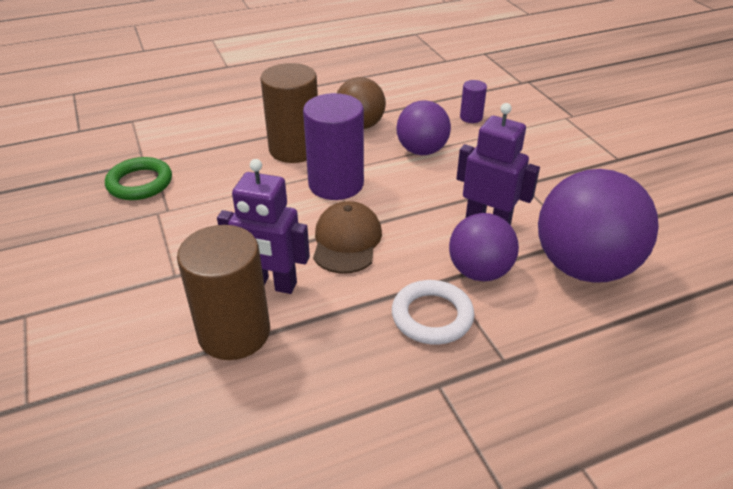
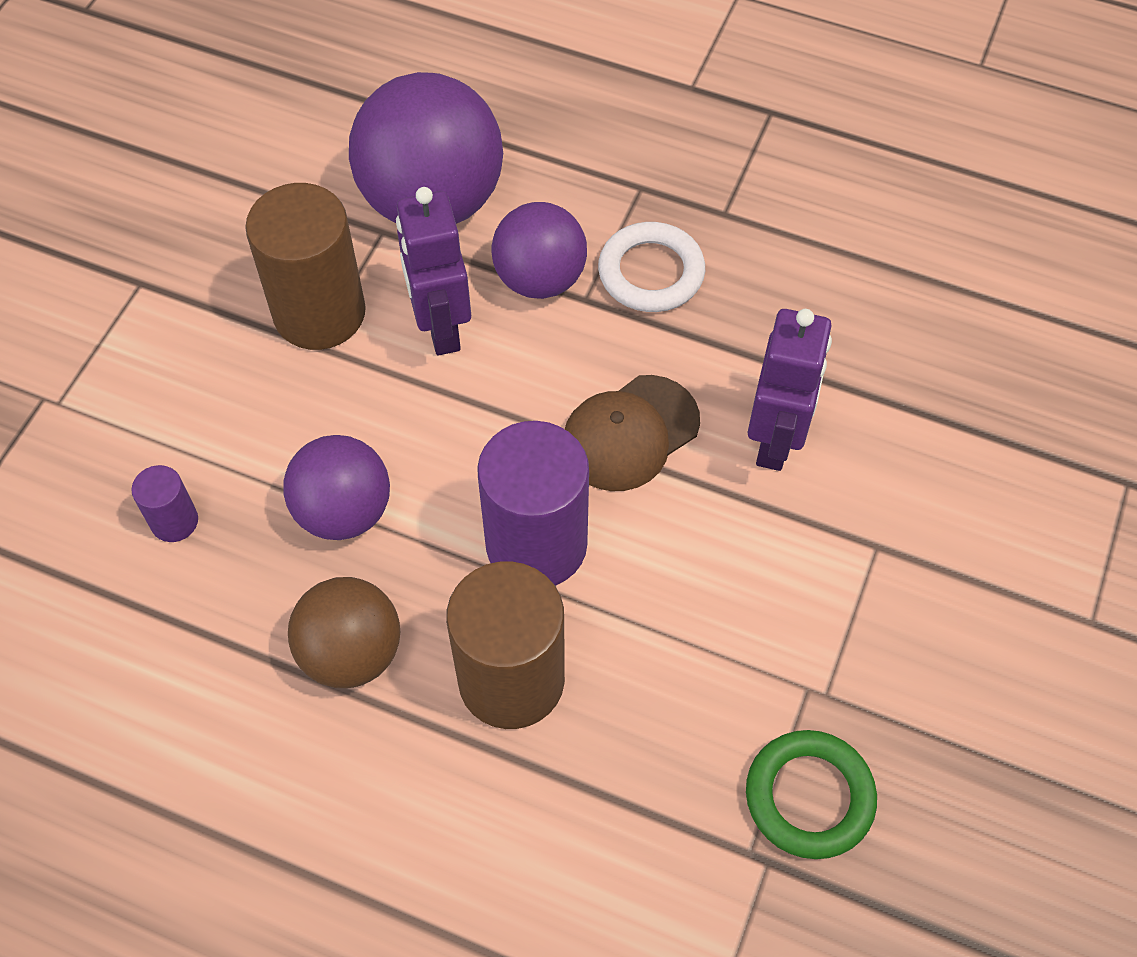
camera: 135 degrees left, 20 degrees up
(234, 333) = (866, 408): brown cylinder -> brown cylinder (319, 313)
(271, 285) = (776, 439): purple robot -> purple robot turned 45 degrees clockwise

